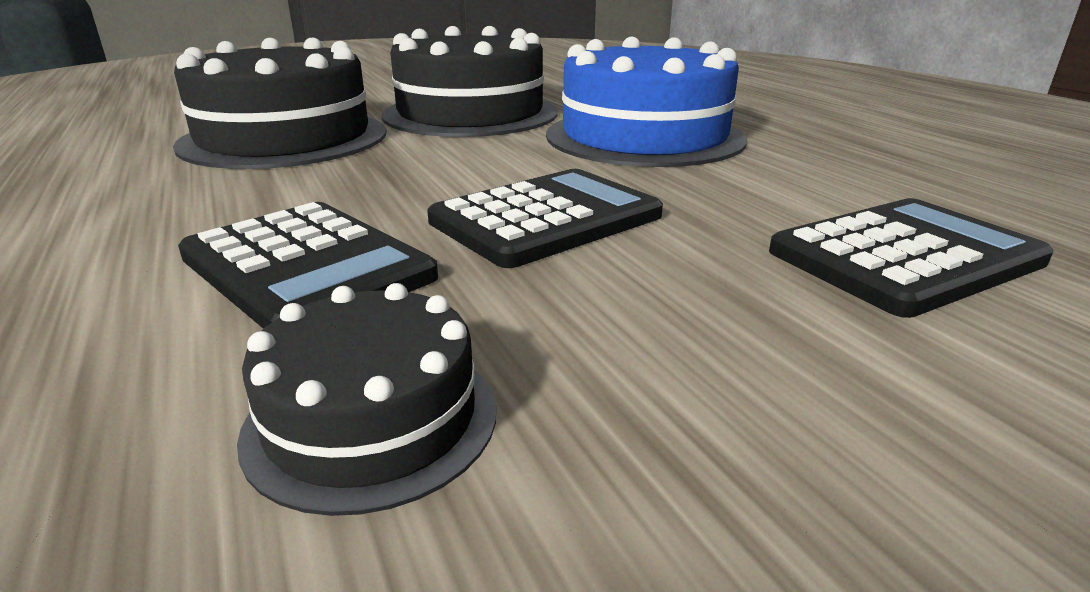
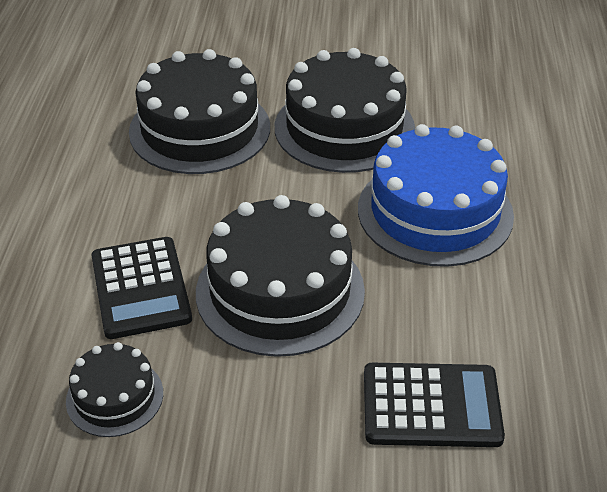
camera: 30 degrees right, 15 degrees up
(546, 218) = (280, 291): black calculator -> black cake

